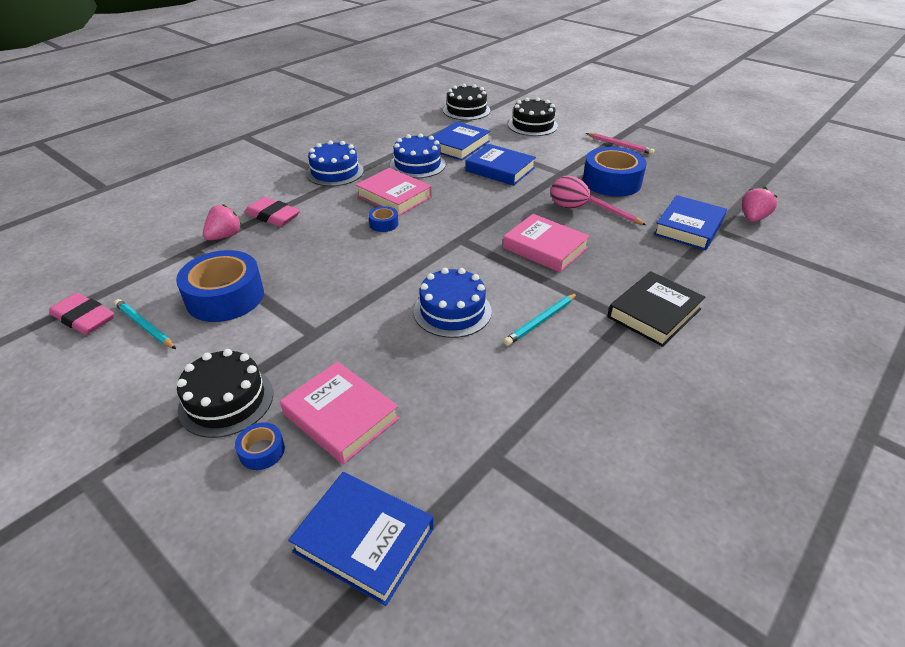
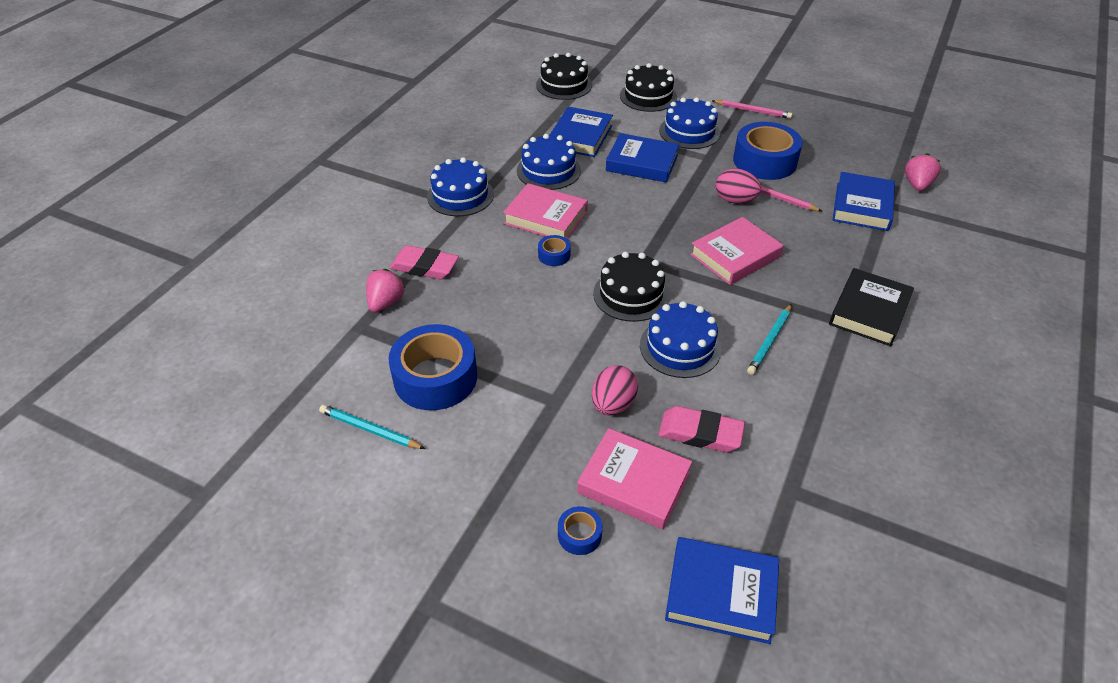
camera: 15 degrees left, 5 degrees up
(84, 318) = (294, 434): pink eraser -> pink eraser (700, 433)
(226, 400) = (512, 492): black cake -> black cake (631, 294)
(362, 346) = (613, 404): none -> pink egg
(545, 248) = (735, 255): pink book -> pink book turned 60 degrees counterclockwise
(554, 153) = (689, 132): none -> blue cake

